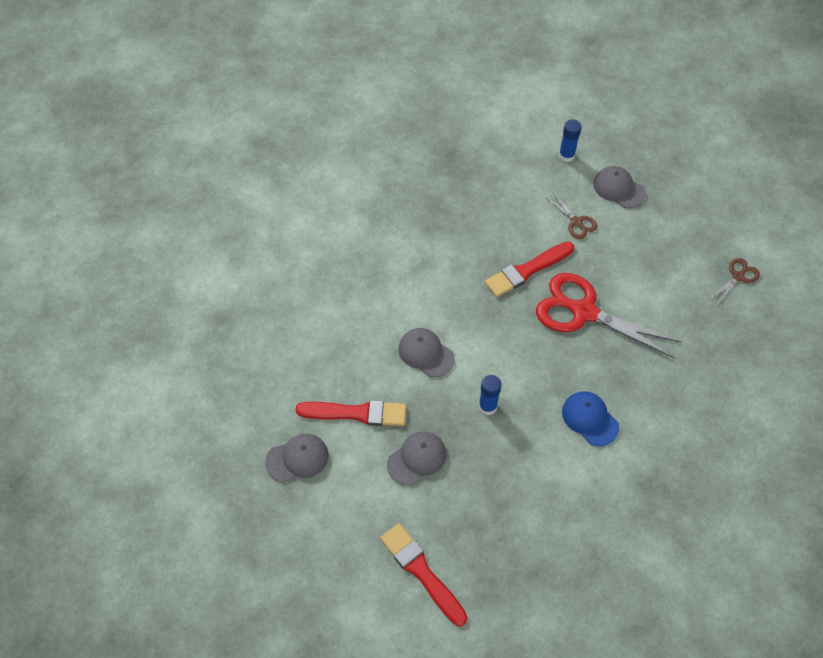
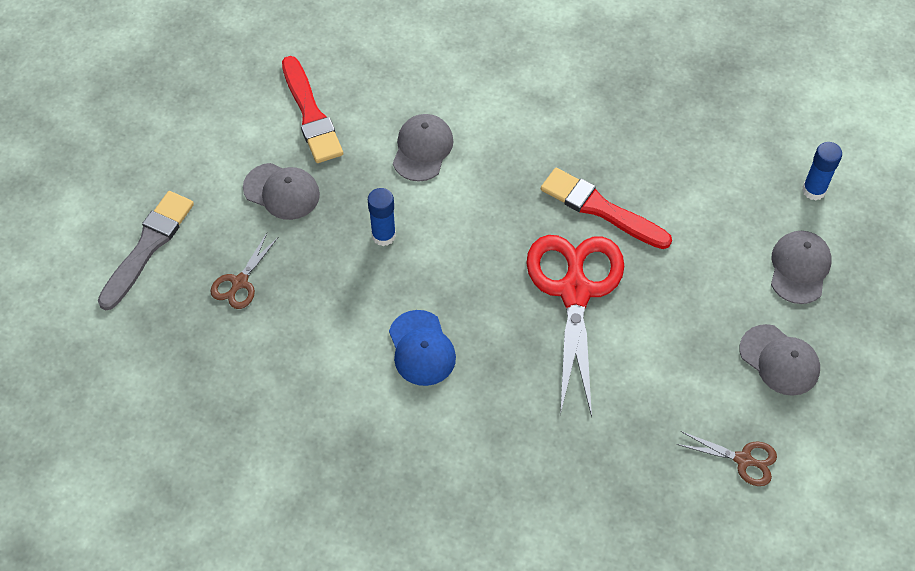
camera: 65 degrees right, 0 degrees up
(297, 459) = (230, 85): grey cap -> grey cap (779, 360)
(421, 571) = (148, 246): red brush -> grey brush
(576, 222) = (710, 237): brown scissors -> brown scissors (240, 282)
(590, 419) = (421, 348): blue cap -> blue cap turned 135 degrees clockwise

